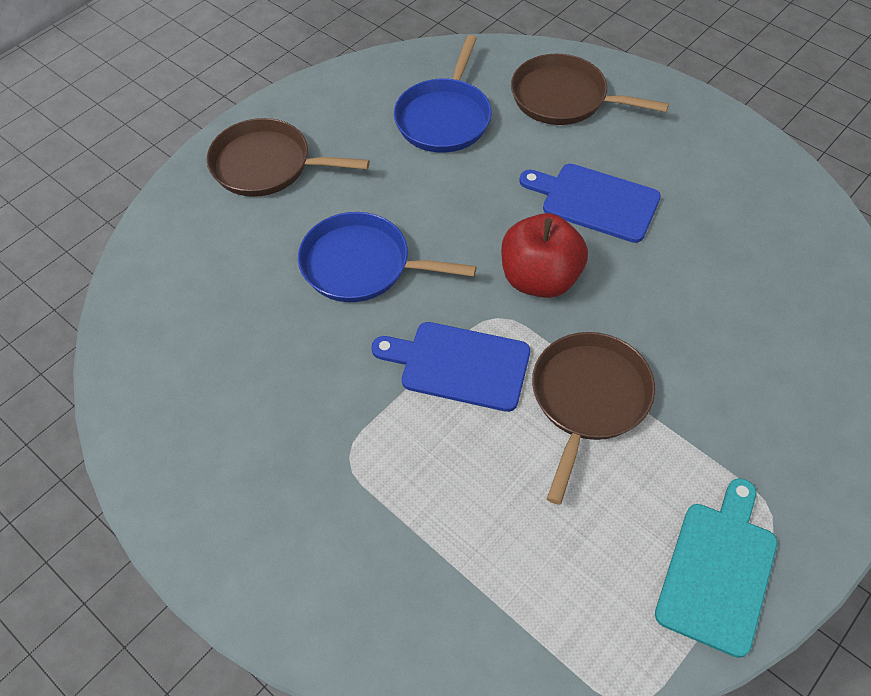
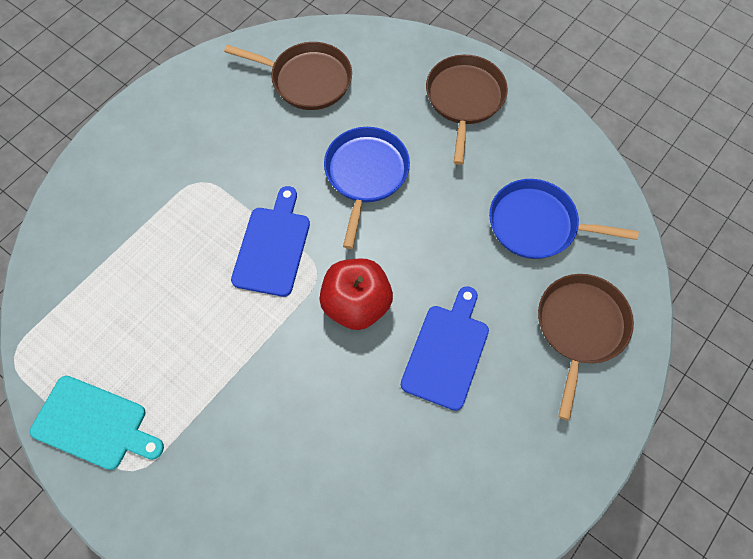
camera: 85 degrees right, 10 degrees up
(588, 398) = (240, 339): brown pan -> brown pan (307, 80)

